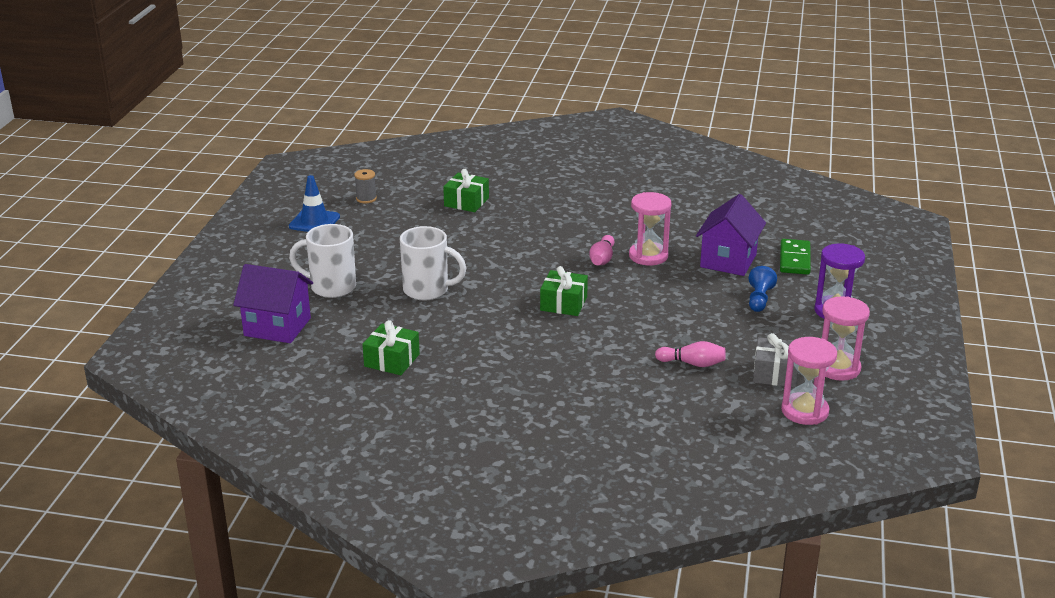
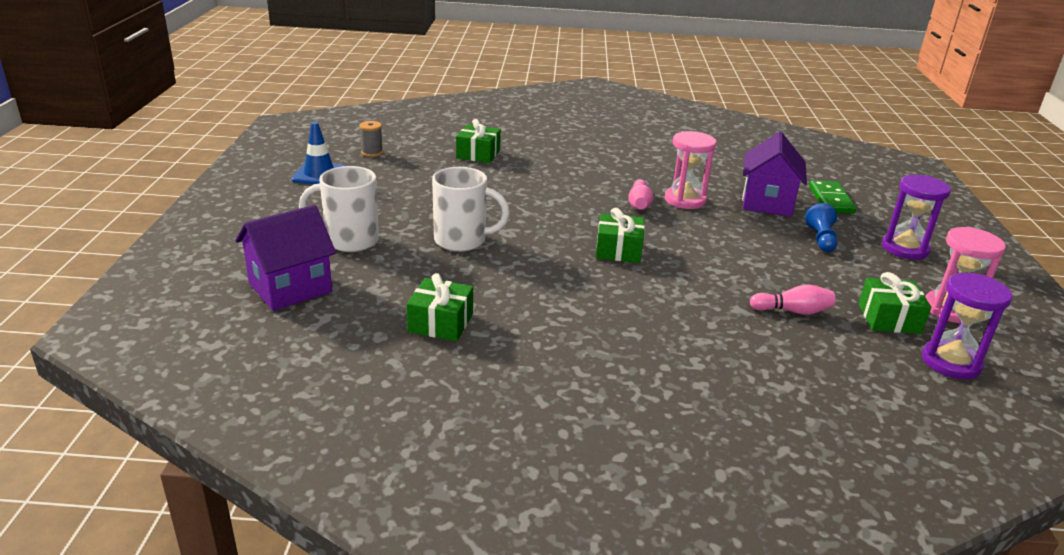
camera: 10 degrees left, 0 degrees up
(277, 327) = (290, 288): purple house -> purple house turned 45 degrees counterclockwise
(775, 373) = (889, 318): grey gift -> green gift
(804, 411) = (950, 362): pink hourglass -> purple hourglass

